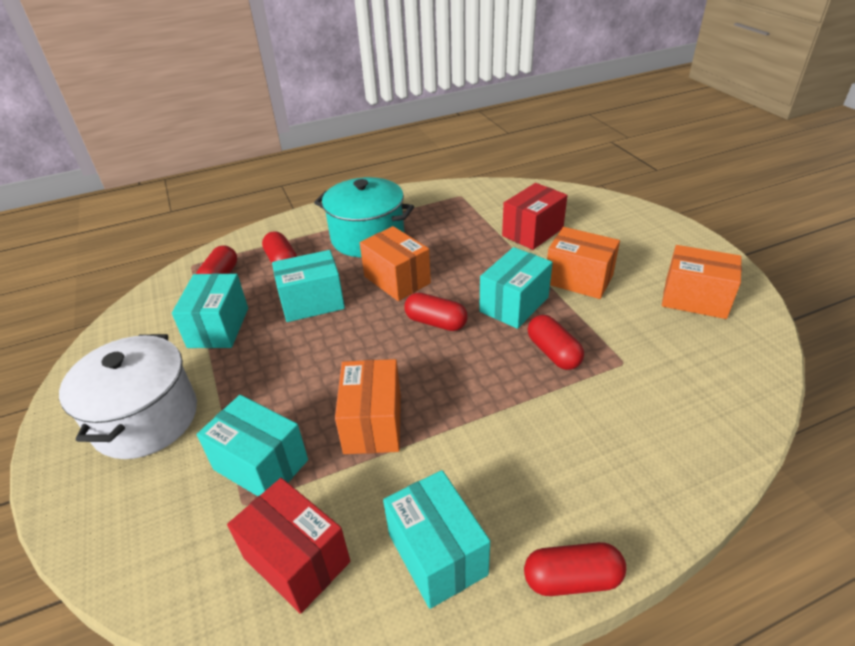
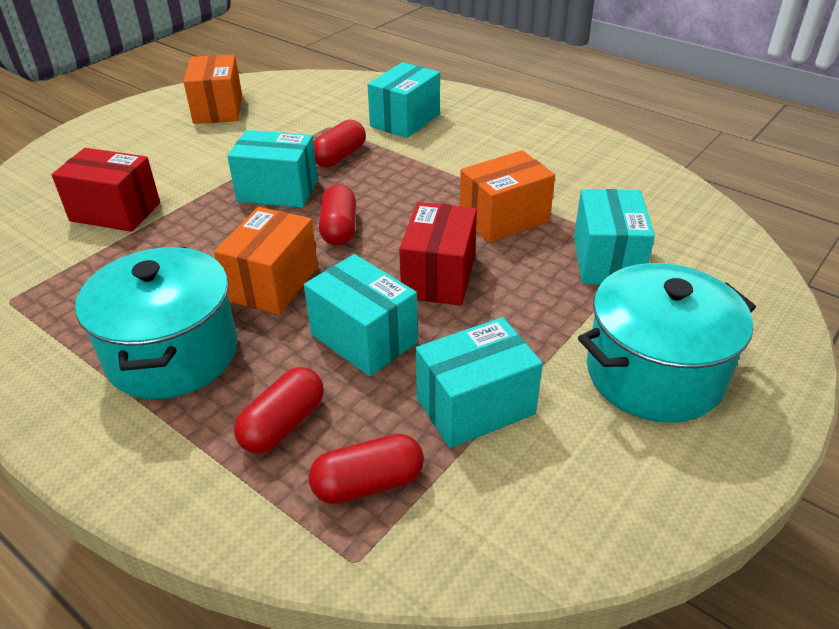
camera: 120 degrees left, 0 degrees up
(145, 419) = (654, 374): white pot -> turquoise pot
(297, 560) = (649, 206): red box -> red box (438, 277)
(437, 554) = (577, 157): turquoise box -> turquoise box (405, 120)
(572, 579) = (539, 114): red capsule -> none
(578, 279) = (212, 165): orange box -> none

